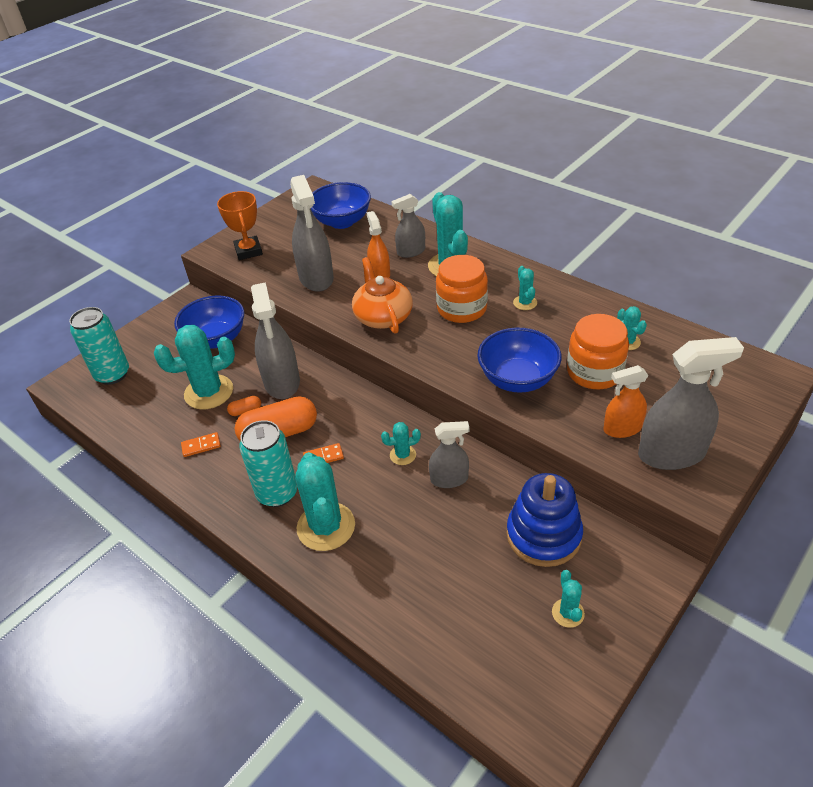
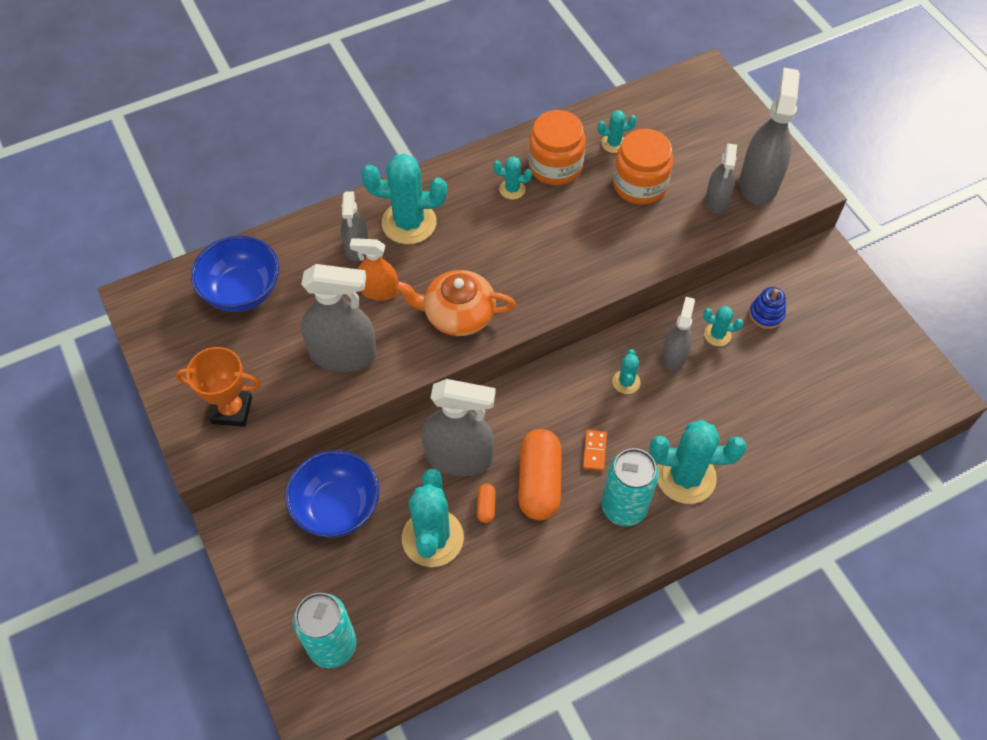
camera: 70 degrees left, 15 degrees up
(201, 446) = (518, 566): orange domino -> none
(462, 309) = (488, 242): orange jar -> orange jar (555, 166)
(517, 379) = (618, 243): blue bowl -> none
(543, 535) = (766, 314): blue stacking toy -> blue stacking toy, size x0.52
(568, 613) = (845, 333): turquoise cactus -> turquoise cactus (717, 335)
(622, 429) = (717, 200): orange spray bottle -> grey spray bottle

